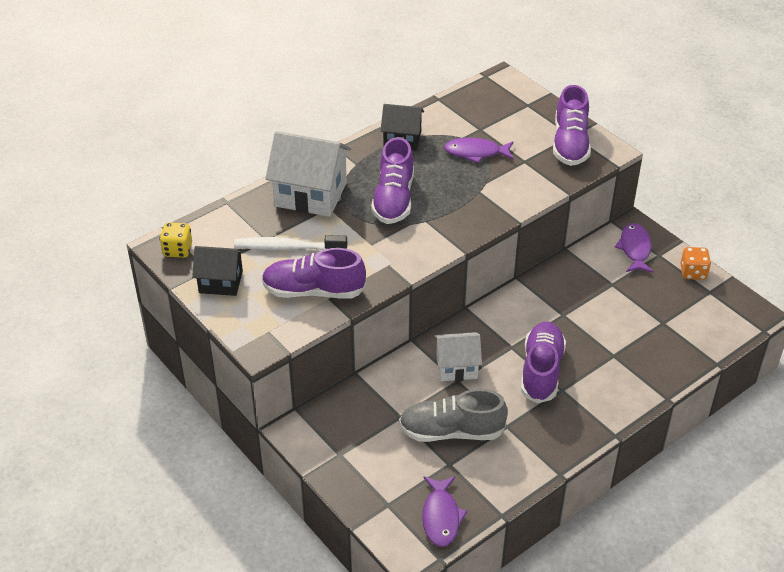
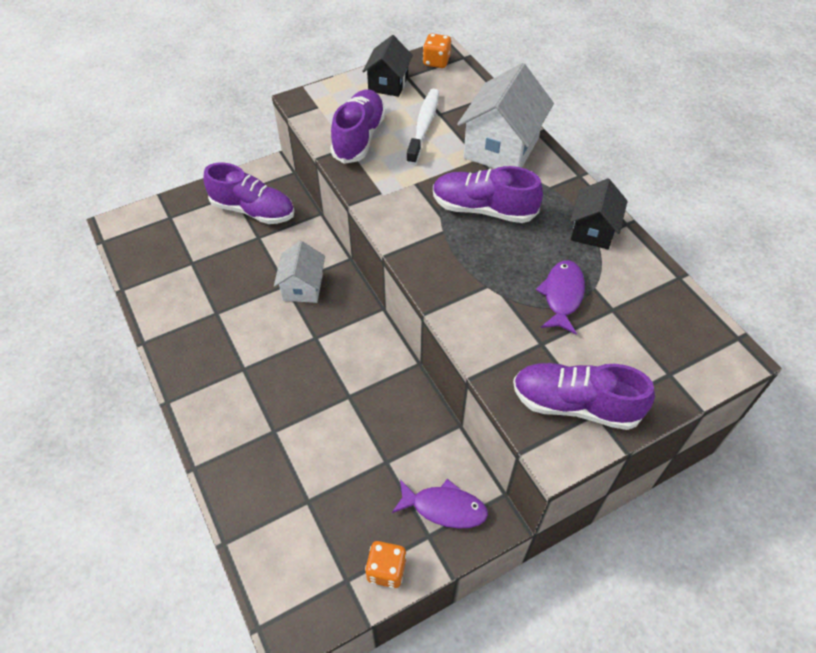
camera: 100 degrees right, 10 degrees up
(177, 250) = (436, 62): yellow dice -> orange dice
(441, 517) = (141, 248): purple fish -> none
(451, 431) = (227, 270): grey shoe -> none
(541, 371) = (274, 356): purple shoe -> purple shoe (253, 210)

